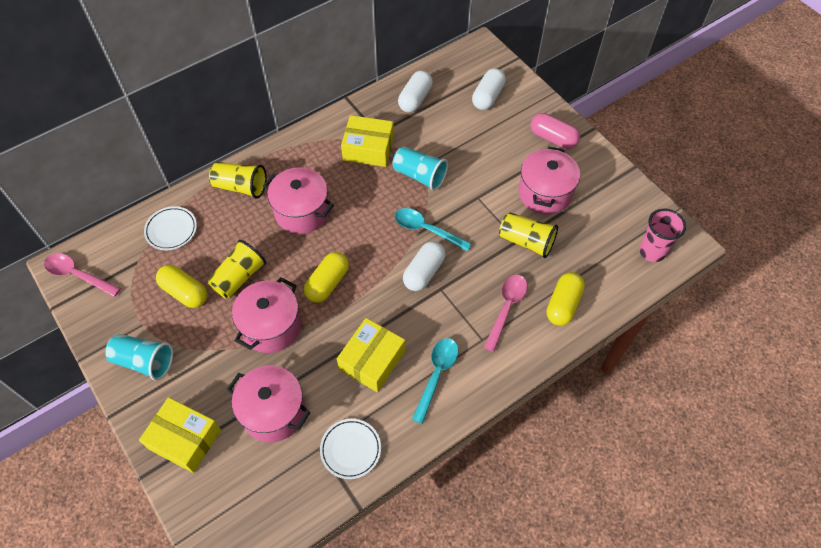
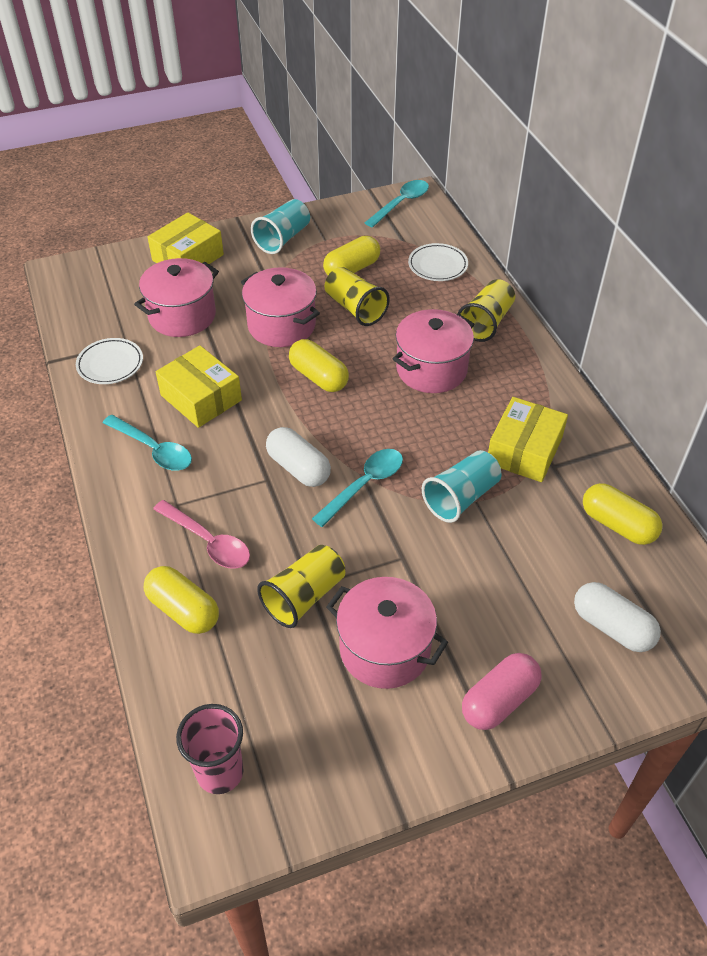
camera: 105 degrees right, 10 degrees down
(78, 275) = (401, 203): pink spoon -> turquoise spoon
(415, 99) = (617, 525): white capsule -> yellow capsule

